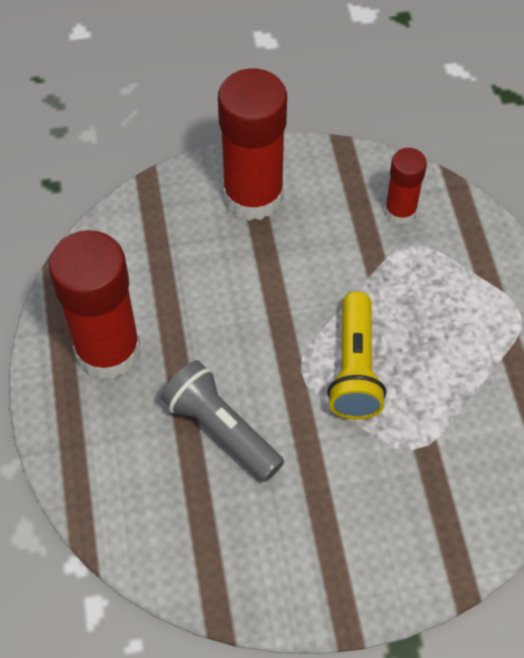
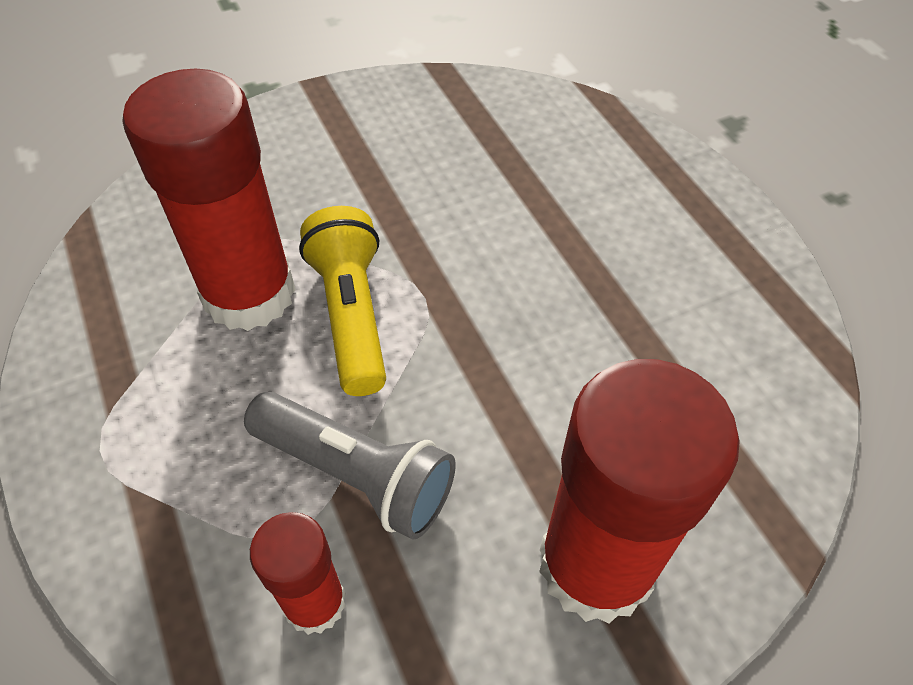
camera: 165 degrees right, 5 degrees down
(108, 350) = (688, 267): red glue stick -> red glue stick (249, 294)
(221, 429) = (503, 213): grey flashlight -> grey flashlight (357, 475)

